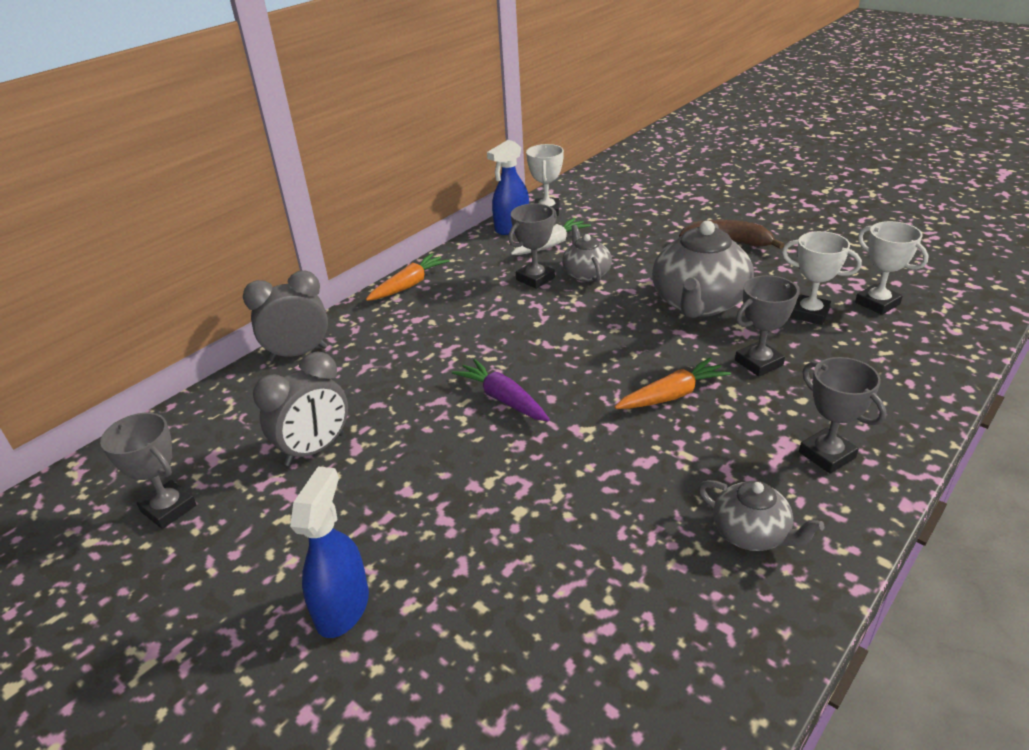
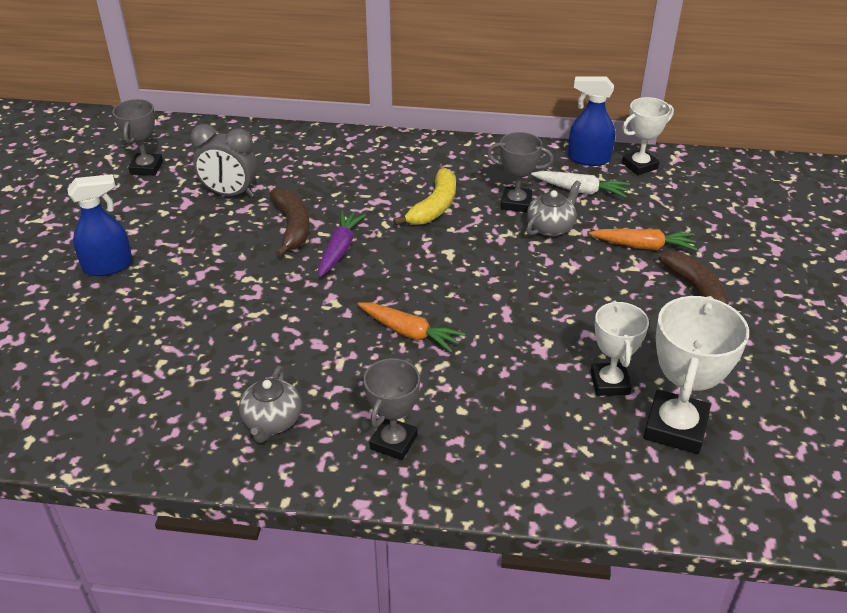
camera: 55 degrees right, 5 degrees up
(298, 354) = (321, 140): grey clock -> none
(409, 285) = (447, 146): orange carrot -> orange carrot (643, 246)
(430, 420) = (292, 227): none -> brown banana
(494, 321) = (434, 207): none -> yellow banana
(699, 303) = (562, 307): grey teapot -> none
(758, 363) = (496, 370): grey trophy -> none
(877, 303) = (675, 427): white trophy -> white trophy, size x1.54

